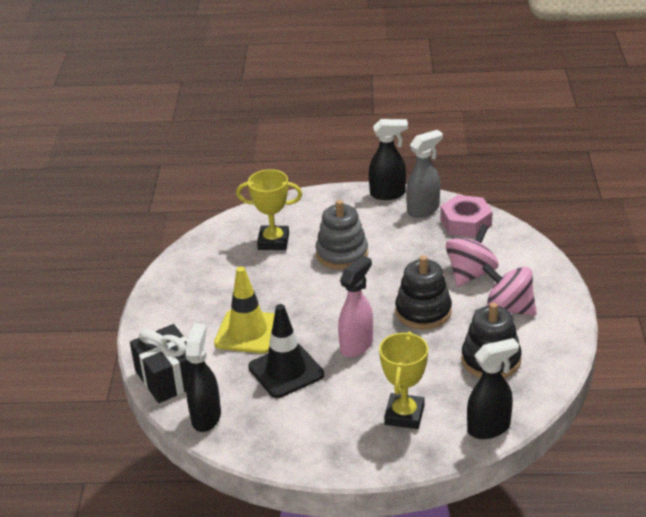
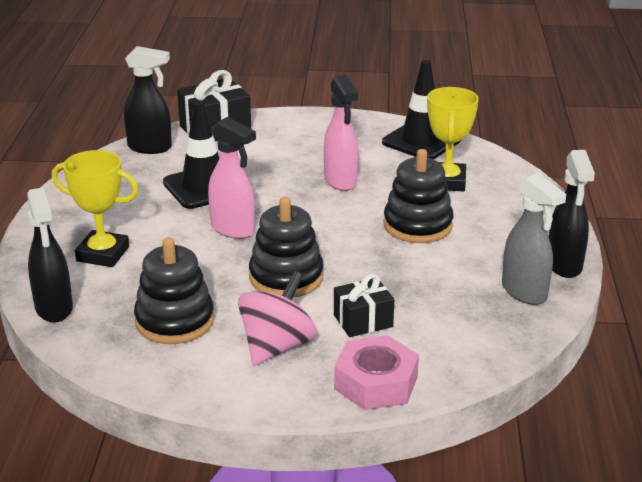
camera: 90 degrees right, 5 degrees down
(202, 255) = (421, 141): none -> black traffic cone
(248, 332) = (276, 167): yellow traffic cone -> none
(273, 294) = (340, 181): none -> pink spray bottle
(342, 254) = (417, 225): grey stacking toy -> black stacking toy
(465, 223) = (492, 327): pink nut -> pink nut (376, 383)
(470, 274) = (363, 321): pink spinning top -> black gift

